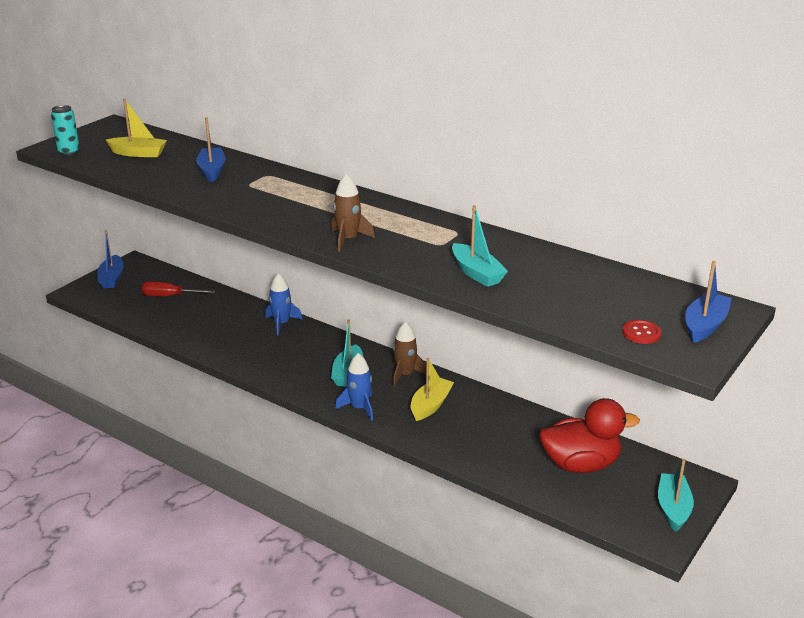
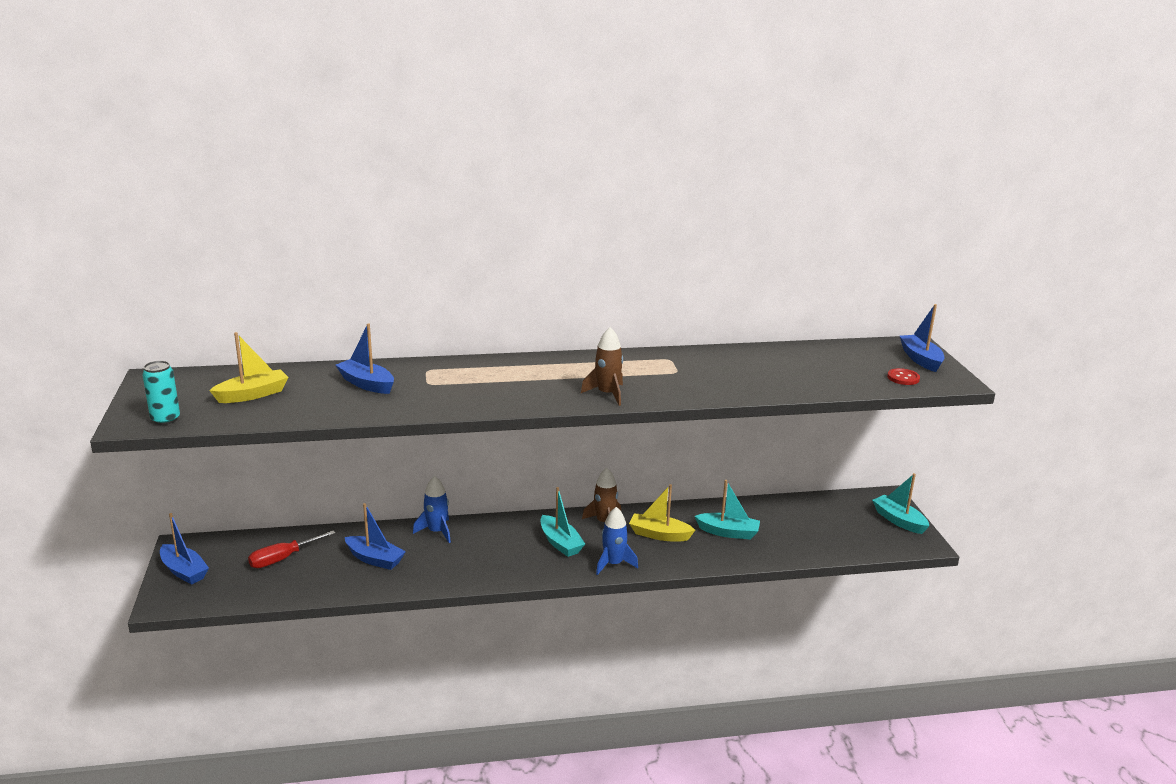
camera: 45 degrees left, 5 degrees down
(217, 323) = (375, 559): none -> blue boat
(430, 405) = (659, 535): yellow boat -> yellow boat turned 60 degrees counterclockwise
(476, 273) = (741, 381): turquoise boat -> turquoise boat (728, 532)
(580, 464) = (812, 522): red duck -> none

